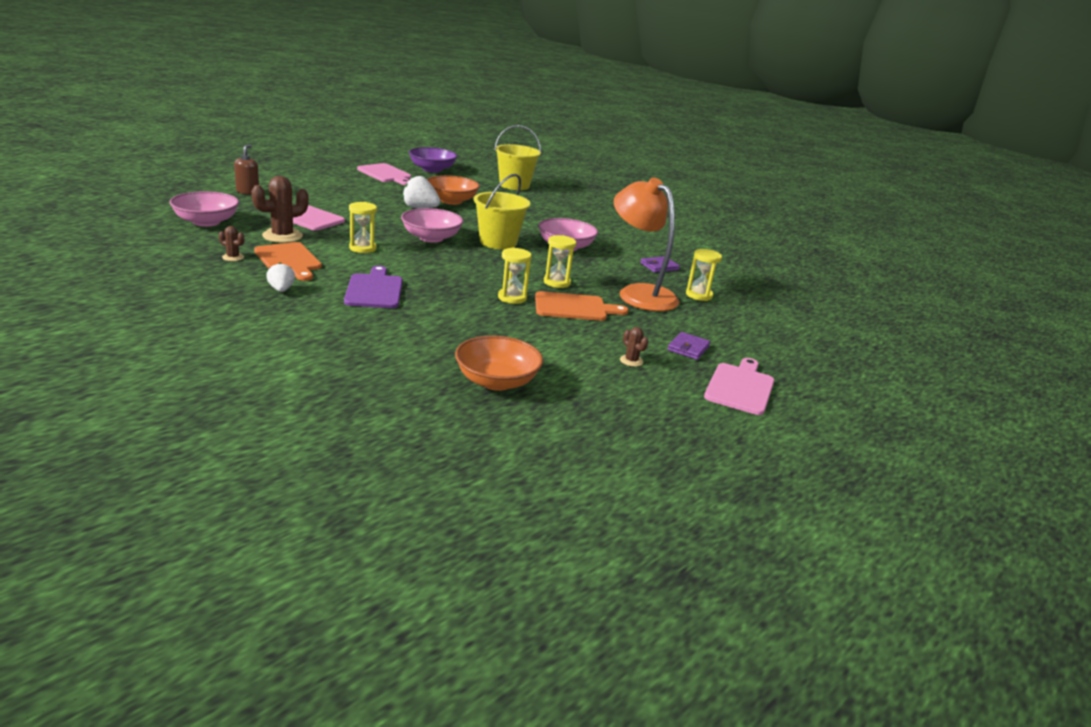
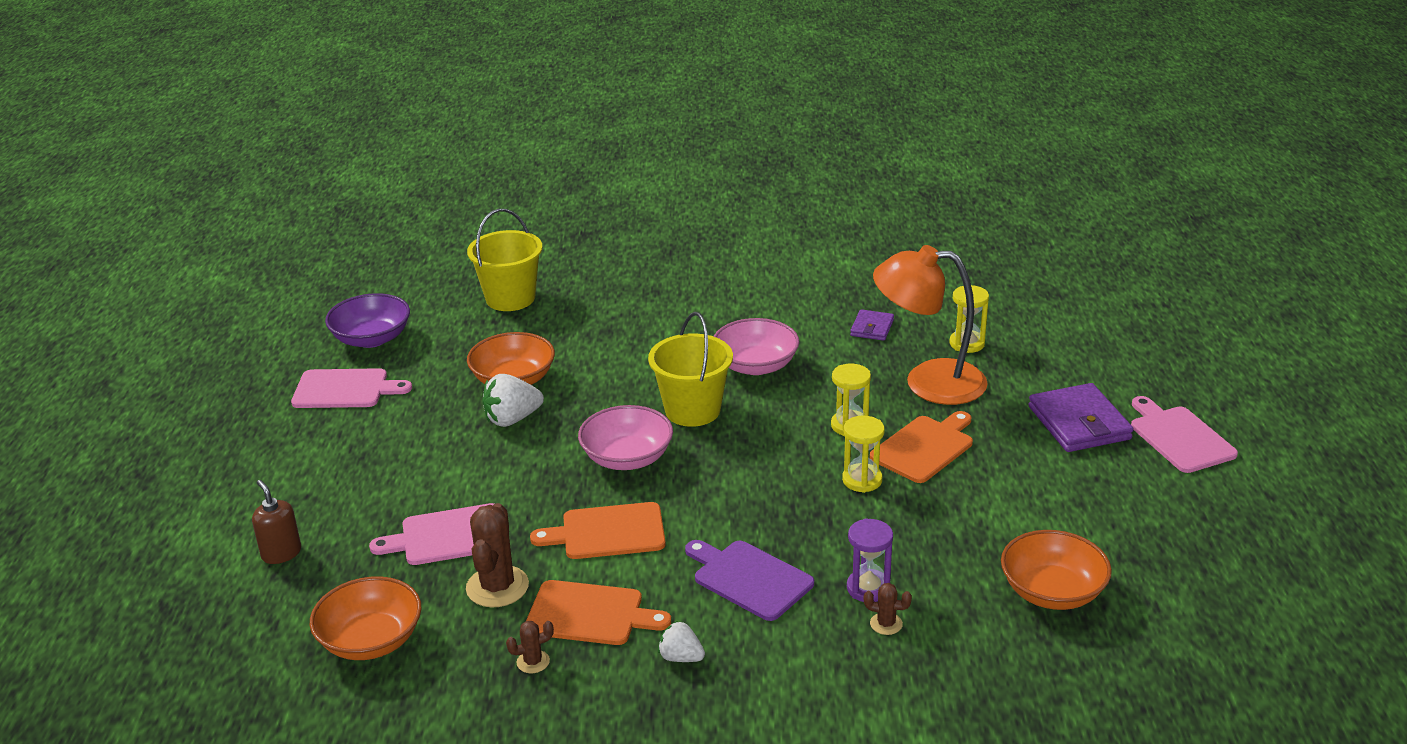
camera: 40 degrees left, 5 degrees up
(206, 222) = (371, 640): pink bowl -> orange bowl
(362, 248) = (608, 532): yellow hourglass -> orange cutting board
(413, 323) = (868, 588): none -> purple hourglass
(631, 361) = (1077, 476): brown cactus -> brown cactus (886, 624)
(688, 348) = (1079, 423): purple wallet -> purple wallet, size x1.84

